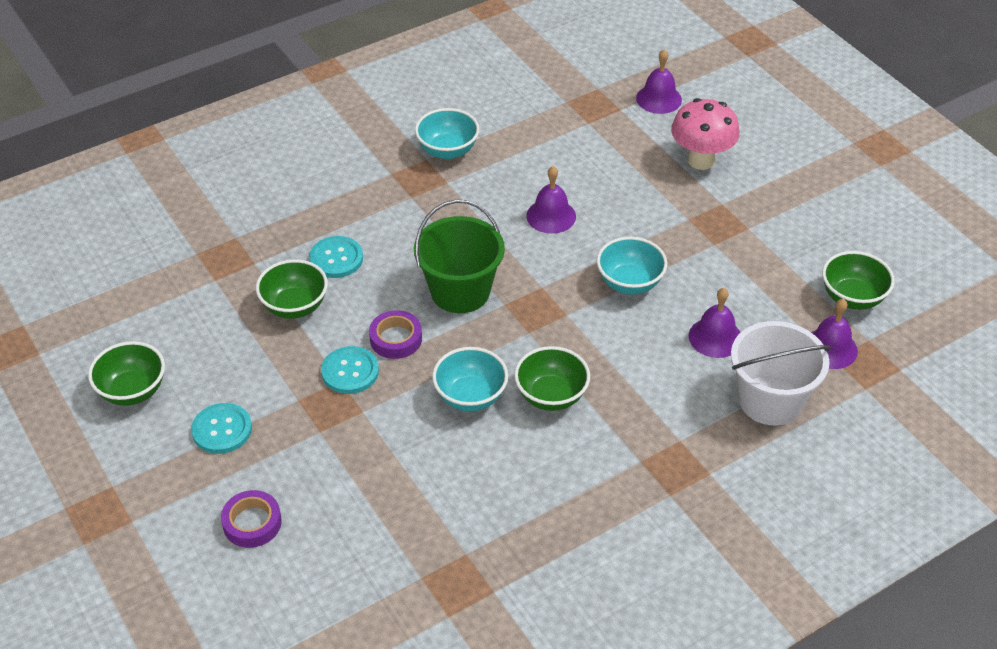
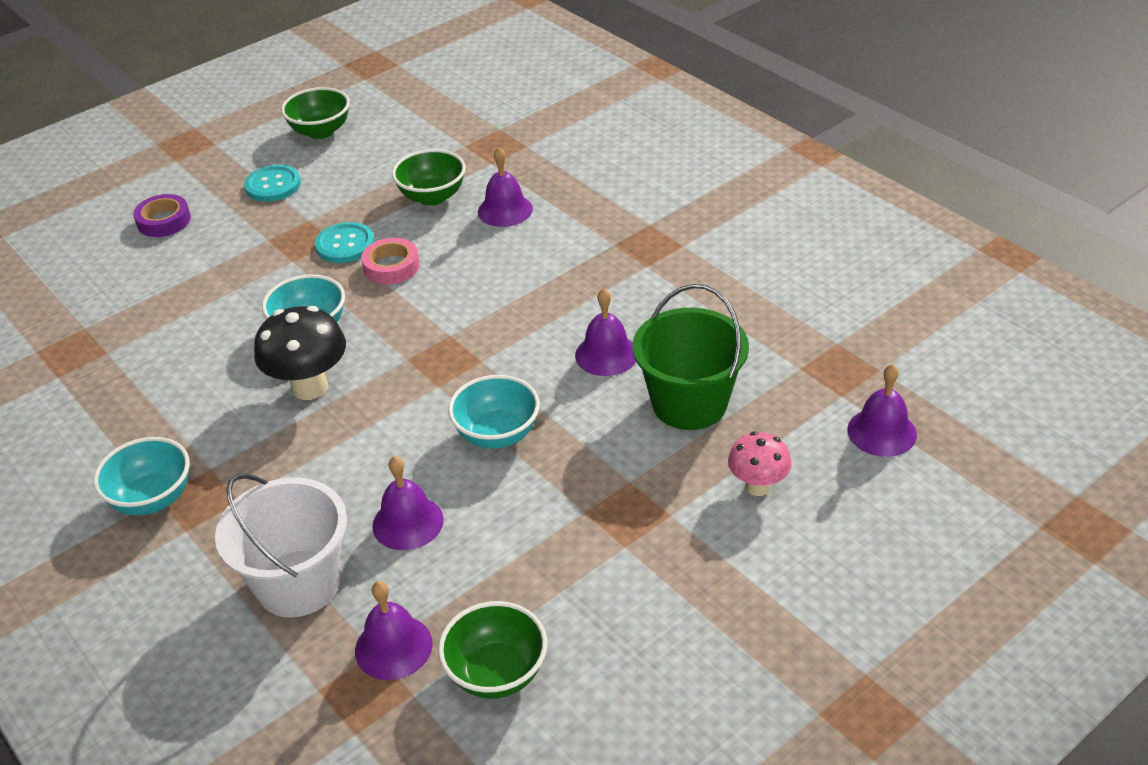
camera: 85 degrees right, 5 degrees down
(336, 258) = (505, 210): turquoise button -> purple bell
(396, 339) = (391, 266): purple tape -> pink tape
(447, 150) = (703, 258): turquoise bowl -> turquoise bowl (152, 499)
(460, 291) = (466, 300): green bucket -> green bucket (689, 403)
(551, 396) = (310, 387): green bowl -> black mushroom
(701, 160) = (758, 486): pink mushroom -> pink mushroom, size x0.63

